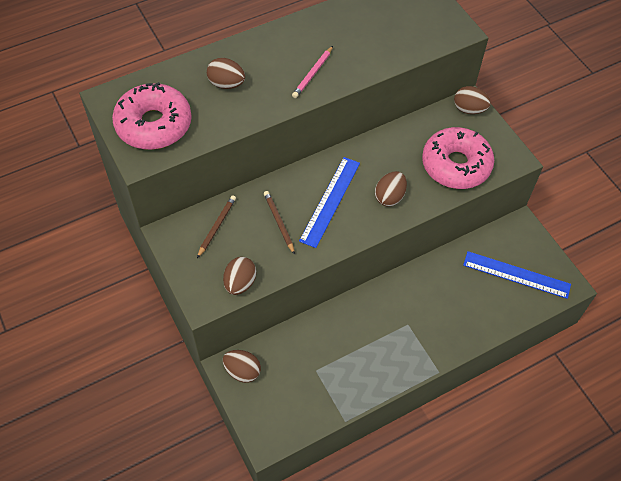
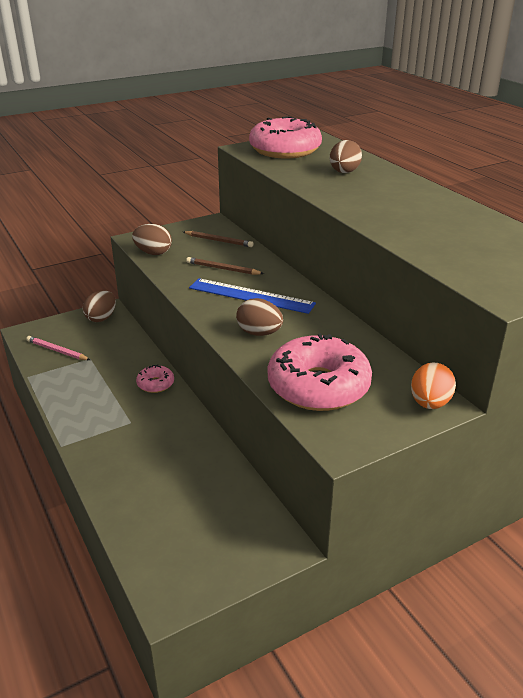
camera: 90 degrees right, 25 degrees down
(279, 222) = (222, 269): brown pencil -> brown pencil turned 135 degrees counterclockwise
(312, 74) = (374, 207): pink pencil -> pink pencil (57, 351)
(356, 310) = (155, 384): none -> pink donut
(469, 109) = (429, 403): brown egg -> orange egg
(516, 275) = (192, 533): blue ruler -> none

